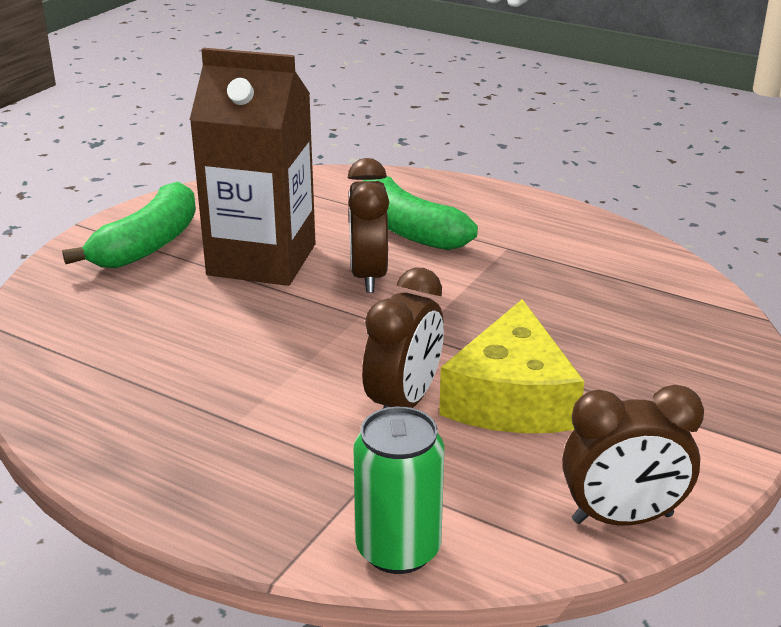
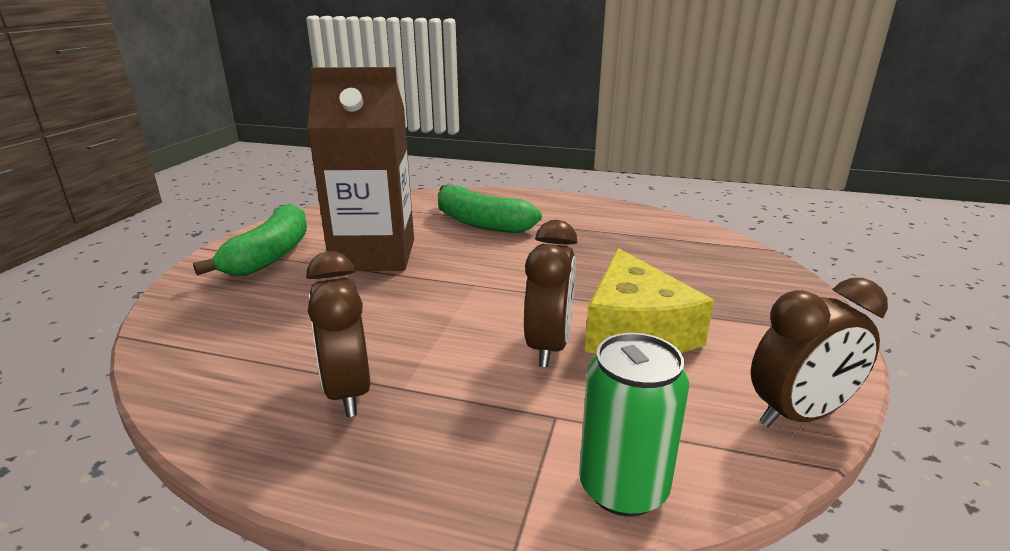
camera: 15 degrees left, 5 degrees down
(368, 276) = (467, 256): brown clock -> brown clock (348, 391)

